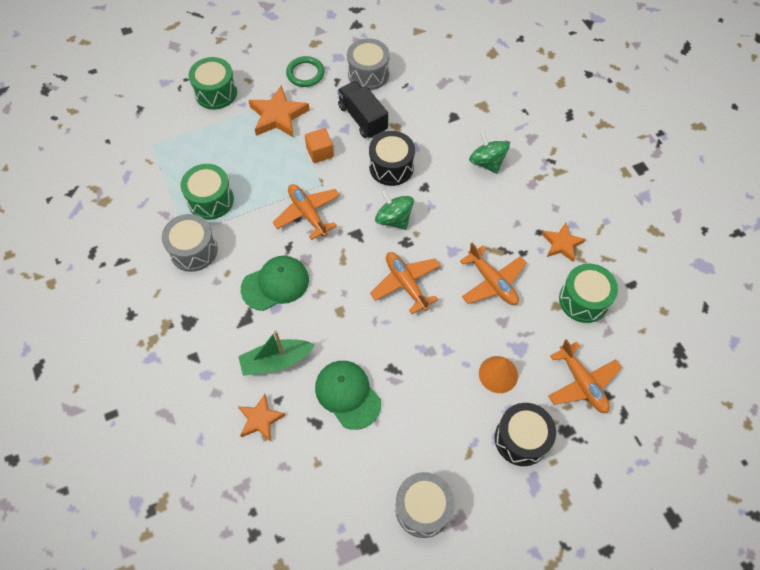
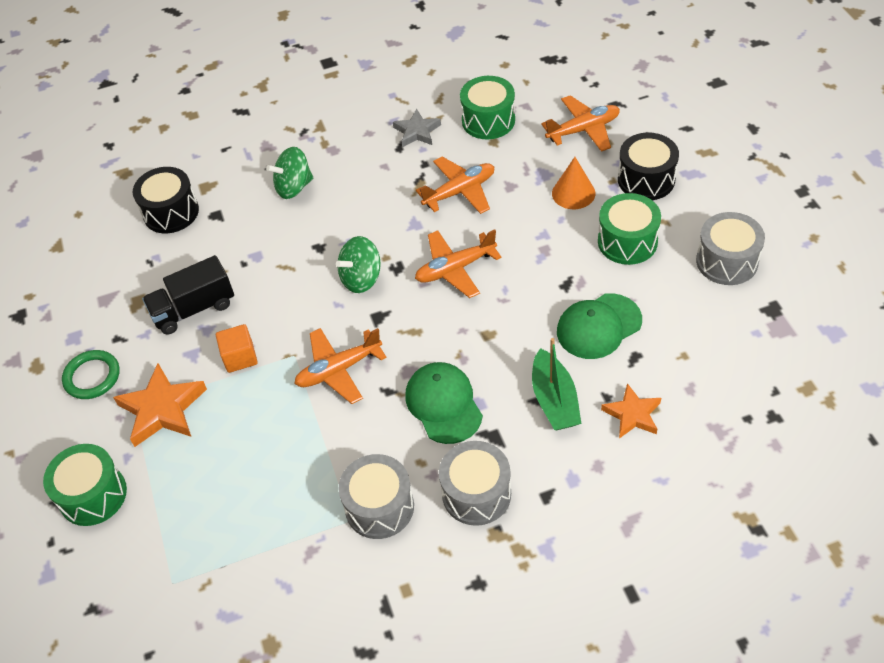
camera: 80 degrees left, 10 degrees down
(210, 200) = (295, 490): green drum -> green drum (627, 241)
(368, 74) = (117, 302): grey drum -> grey drum (476, 494)
(391, 167) = (281, 279): black drum -> black drum (171, 212)
(561, 244) = (417, 131): orange star -> grey star

